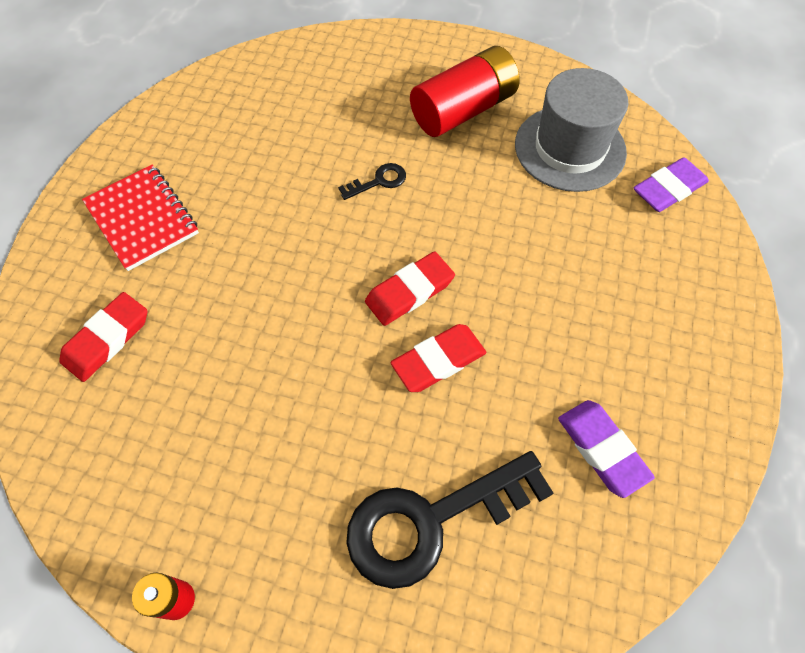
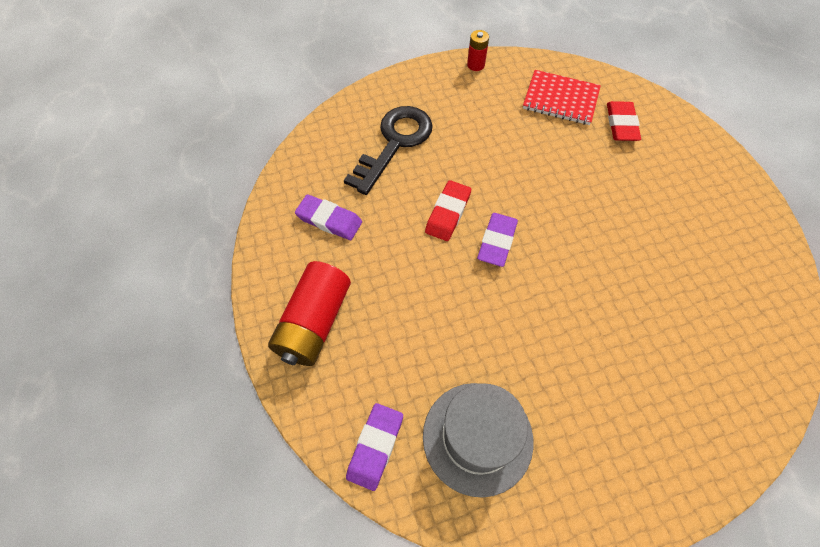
camera: 145 degrees right, 0 degrees up
(142, 219) = (689, 188): red notebook -> red notebook (560, 99)
(378, 181) = (587, 306): black key -> none
(409, 292) = (497, 241): red eraser -> purple eraser
(463, 110) = (590, 420): red battery -> red battery (314, 323)

